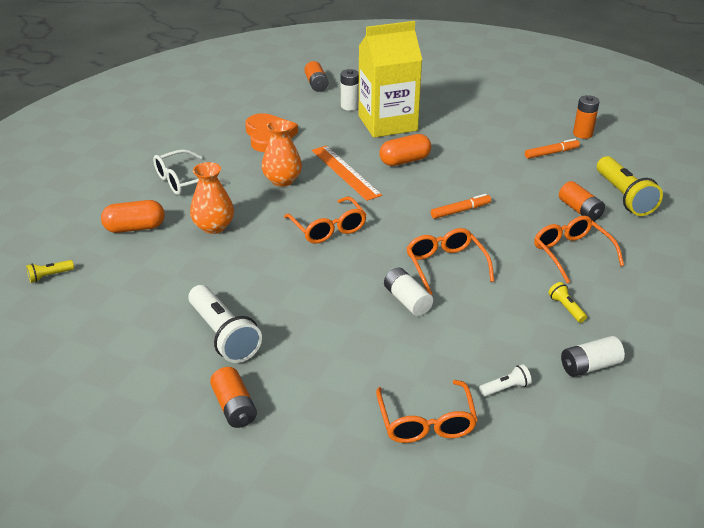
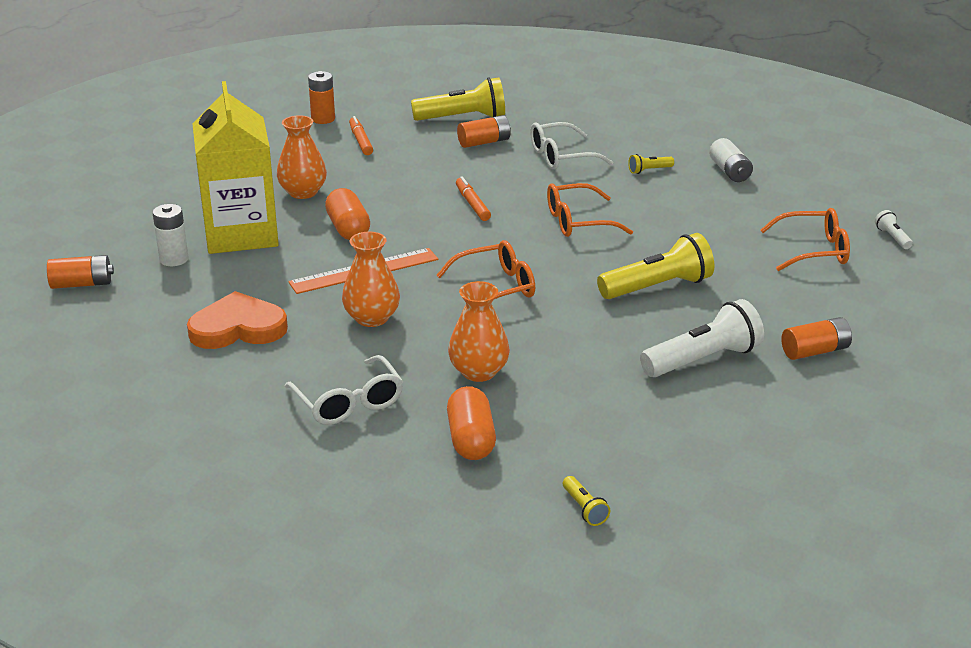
camera: 85 degrees left, 5 degrees down
(339, 311) = (657, 287): none -> yellow flashlight
(407, 300) = (638, 247): white battery -> none
(455, 138) = (303, 192): none -> orange vase
(505, 388) = (763, 211): white flashlight -> white flashlight (892, 237)
(571, 253) = (561, 156): orange glasses -> white glasses

